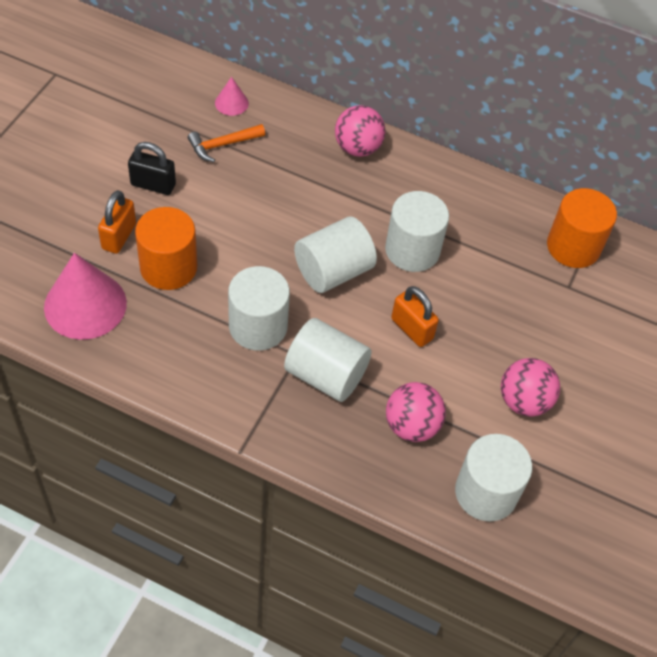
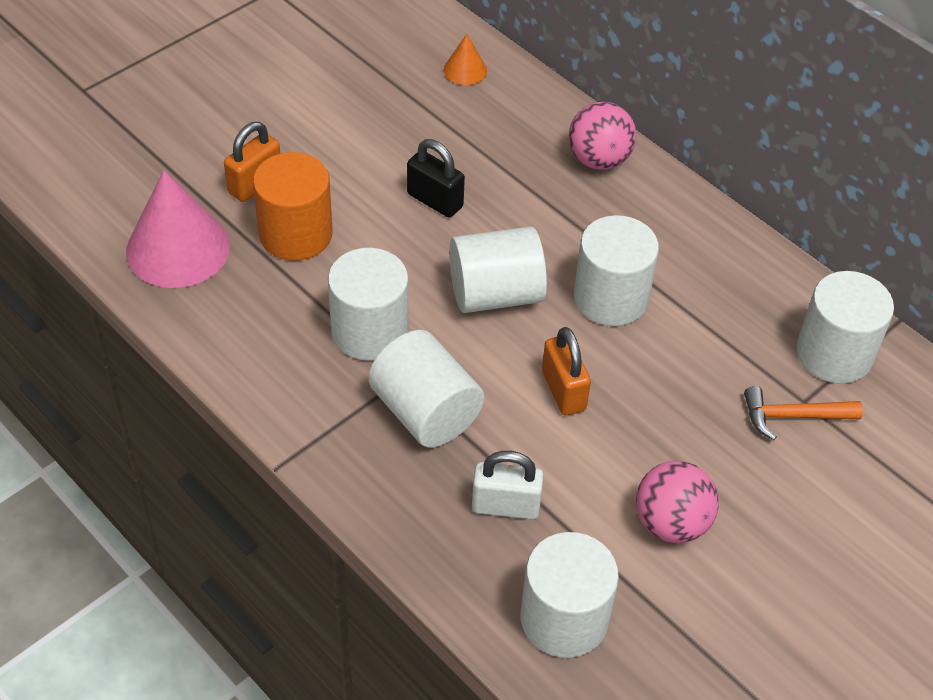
camera: 25 degrees right, 5 degrees down
(153, 185) = (324, 138): black padlock -> black padlock (435, 200)
(223, 145) = (430, 114): orange hammer -> orange hammer (793, 416)
(231, 103) = (465, 70): pink cone -> orange cone
(411, 426) = (505, 506): pink ball -> white padlock
(573, 246) = (834, 353): orange cylinder -> white cylinder

